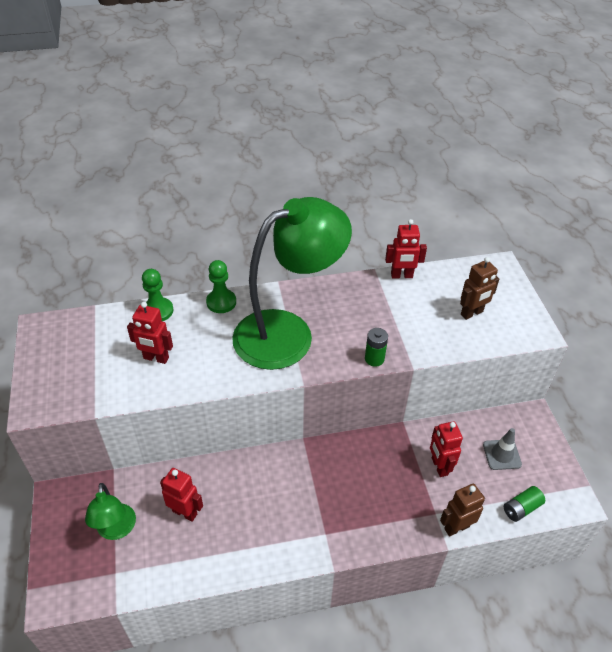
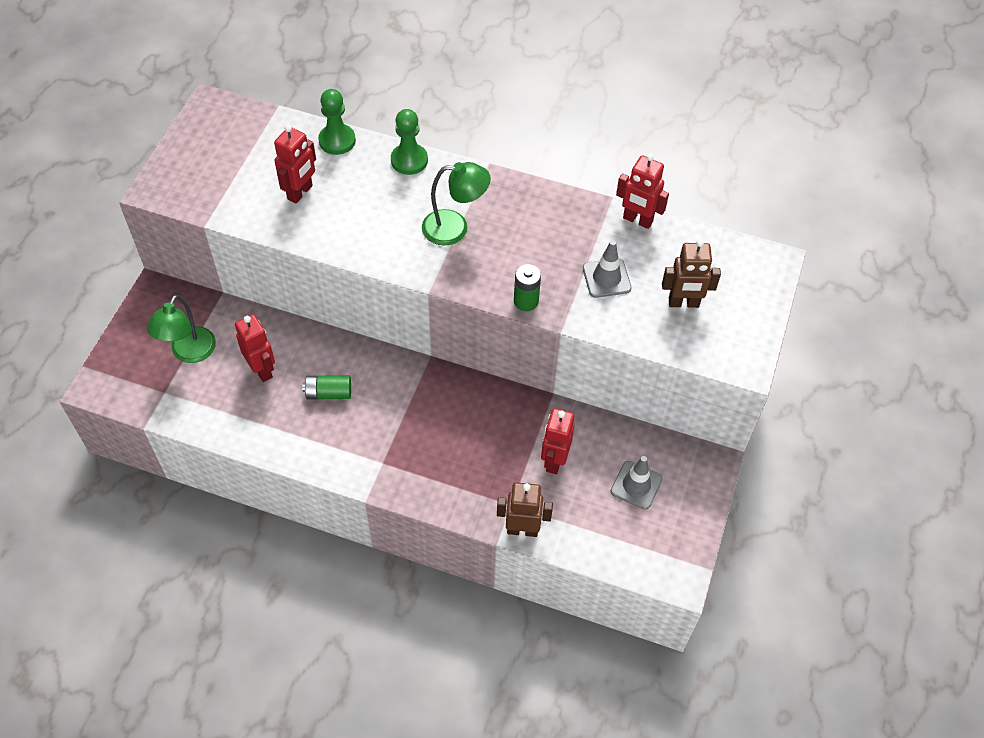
camera: 30 degrees right, 10 degrees up
(156, 358) = (300, 192): red robot -> red robot turned 105 degrees counterclockwise
(288, 332) = (455, 228): green lamp -> green lamp, size x0.47
(413, 320) = (606, 278): none -> grey traffic cone
(521, 508) = (610, 550): green battery -> green battery (328, 393)

